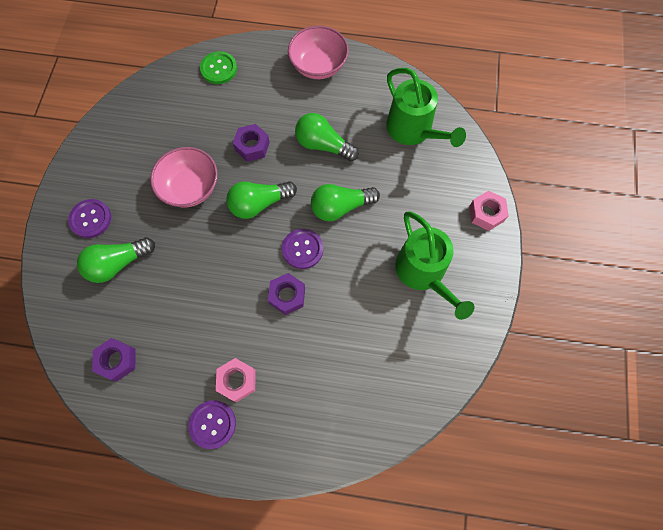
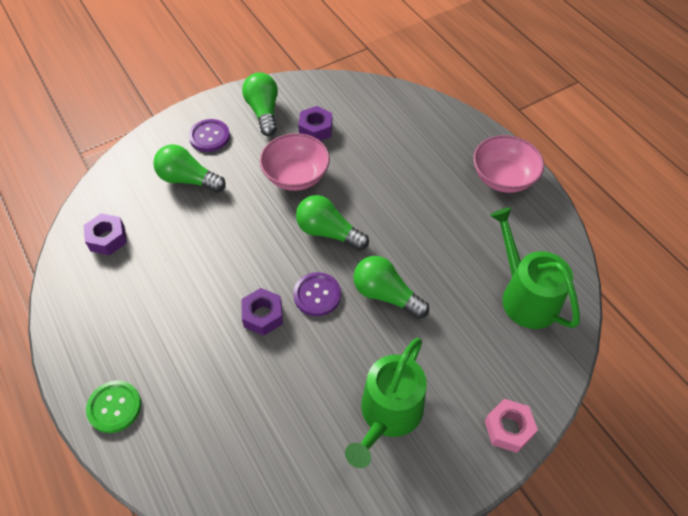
camera: 50 degrees right, 15 degrees down
(212, 424) = (102, 345): purple button -> none
(219, 69) = (420, 116): green button -> green button (114, 407)
(237, 380) = (154, 335): pink nut -> none
(252, 146) = (375, 189): purple nut -> purple nut (315, 129)
(323, 145) = (431, 237): green light bulb -> green light bulb (263, 111)
(413, 130) = (525, 296): green watering can -> green watering can turned 135 degrees clockwise

